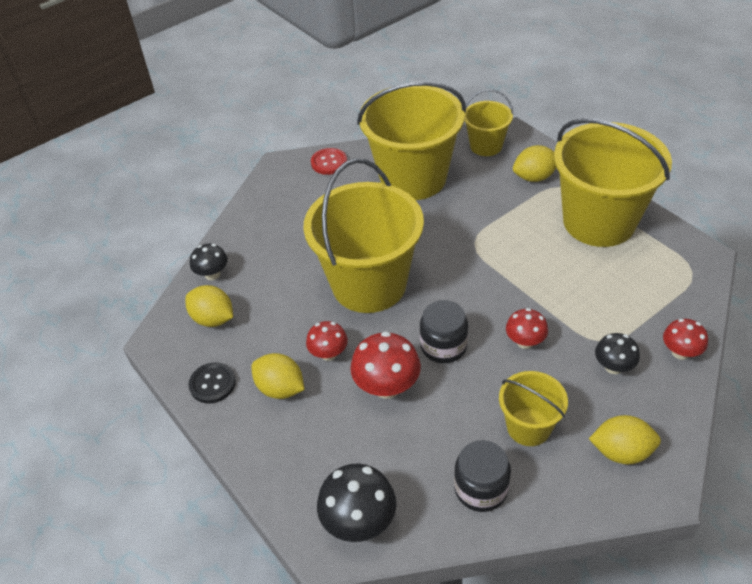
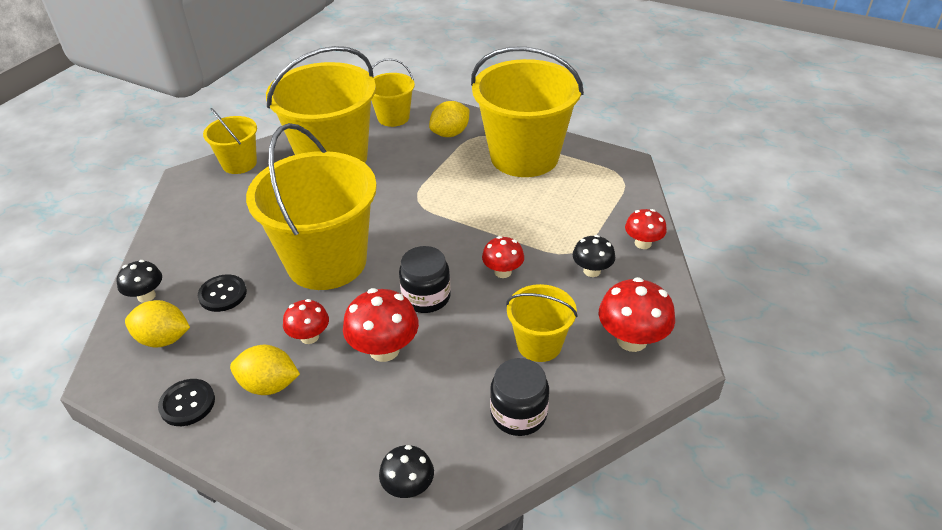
camera: 25 degrees left, 5 degrees down
(272, 291) = (223, 294): none -> black button
(329, 162) = (239, 163): red button -> yellow bucket
(359, 521) = (408, 487): black mushroom -> black mushroom, size x0.62
(621, 452) = (632, 340): yellow lemon -> red mushroom

